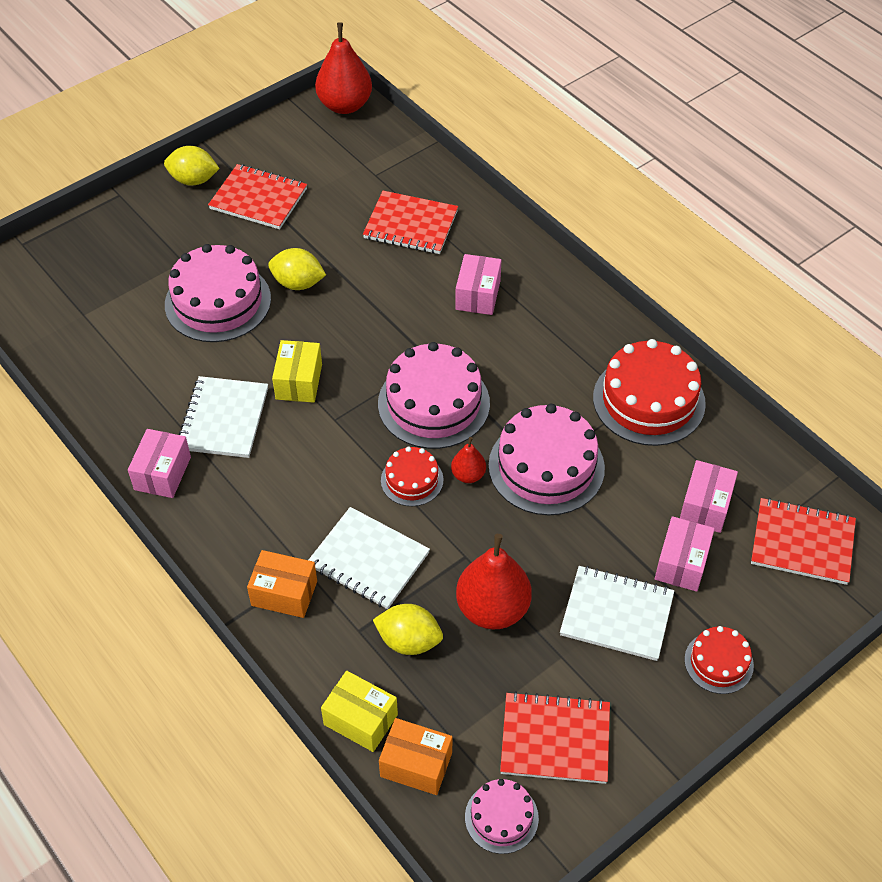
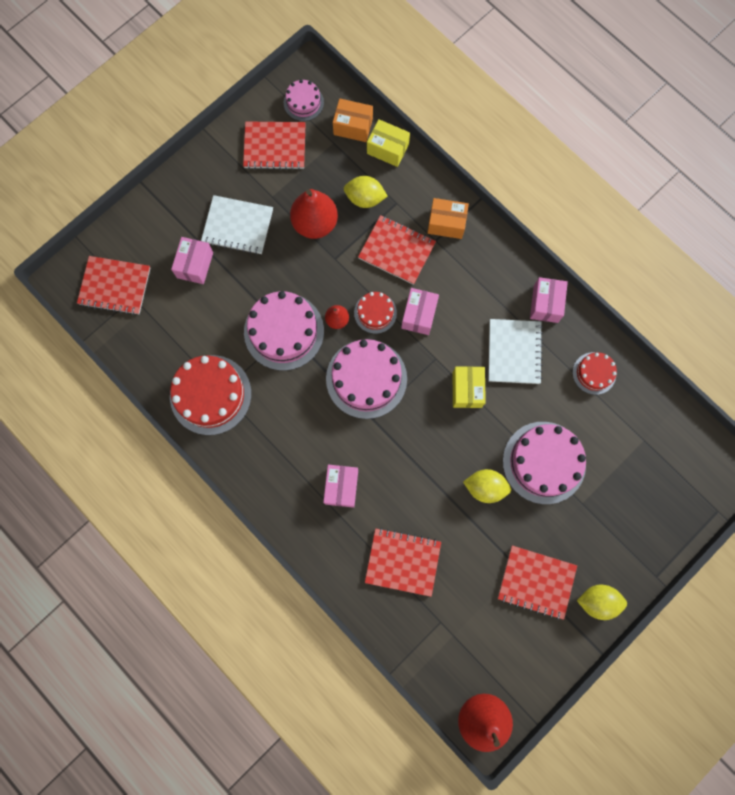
camera: 175 degrees right, 25 degrees up
(368, 560) = (396, 251): white notebook -> red notebook
(705, 506) = (176, 309): pink box -> pink box (419, 315)
(718, 662) = (177, 200): red cake -> red cake (594, 373)

